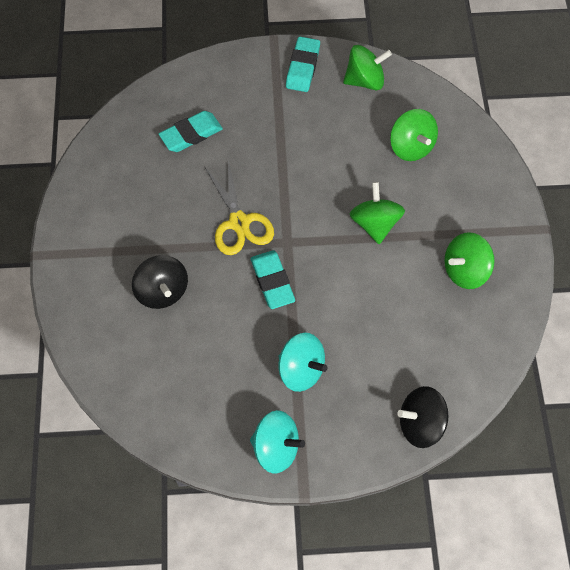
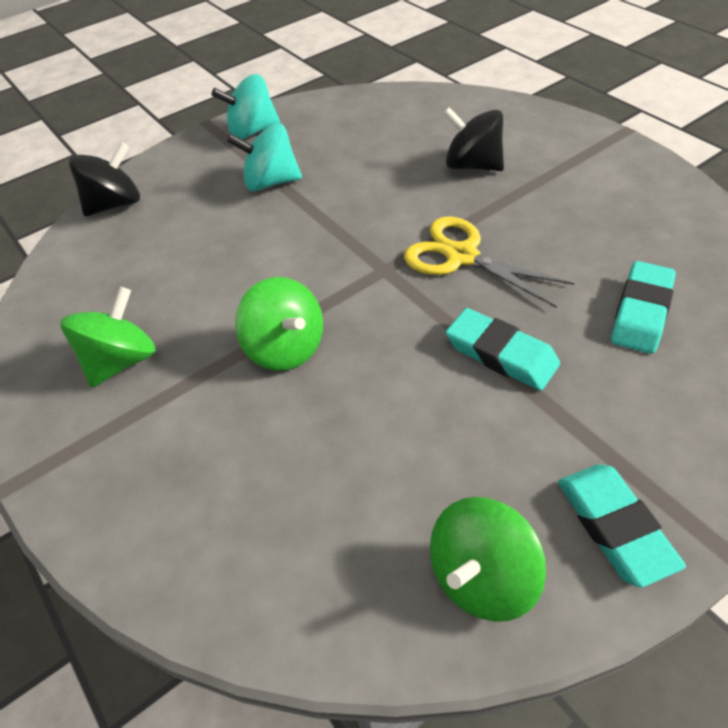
camera: 150 degrees right, 15 degrees down
(272, 281) = (365, 227): turquoise eraser -> turquoise eraser (501, 354)
(411, 147) = (303, 494): green spinning top -> none

